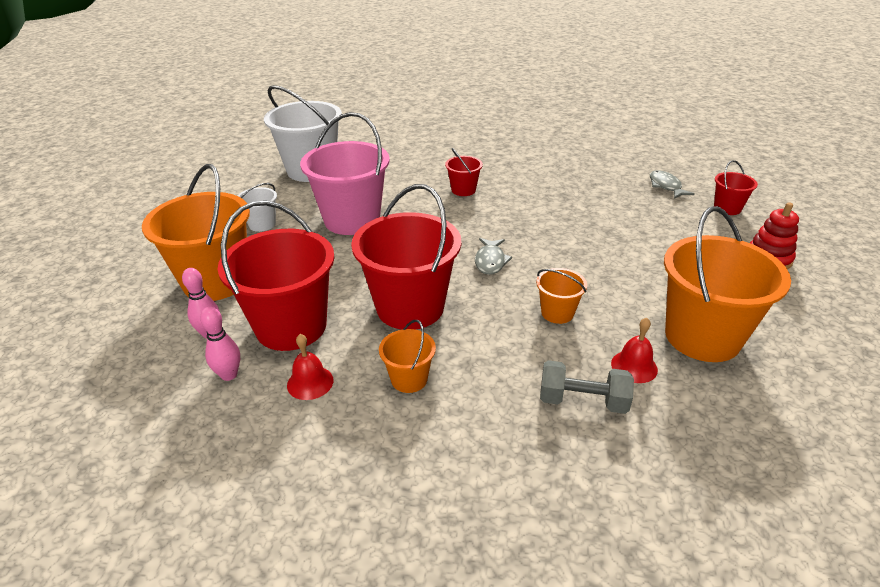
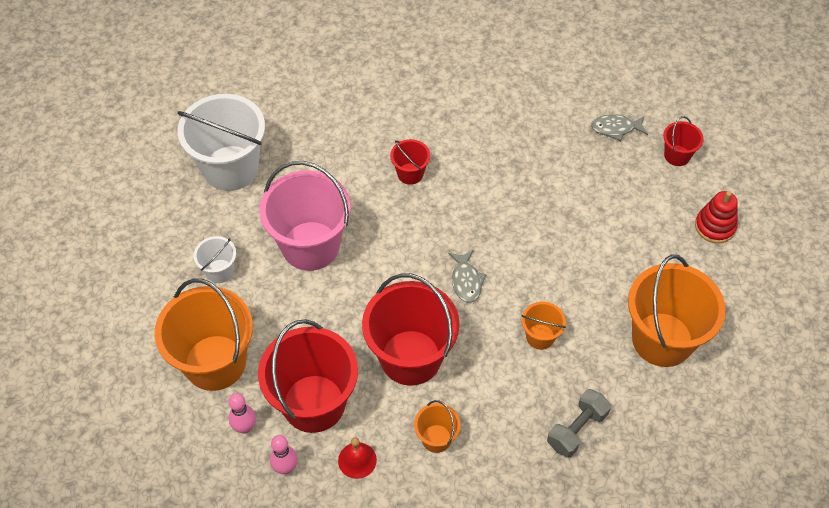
camera: 15 degrees left, 20 degrees up
(582, 401) = (577, 429): grey dumbbell -> grey dumbbell turned 45 degrees counterclockwise
(634, 366) = (611, 385): red bell -> none
(666, 186) = (615, 128): grey fish -> grey fish turned 60 degrees counterclockwise

